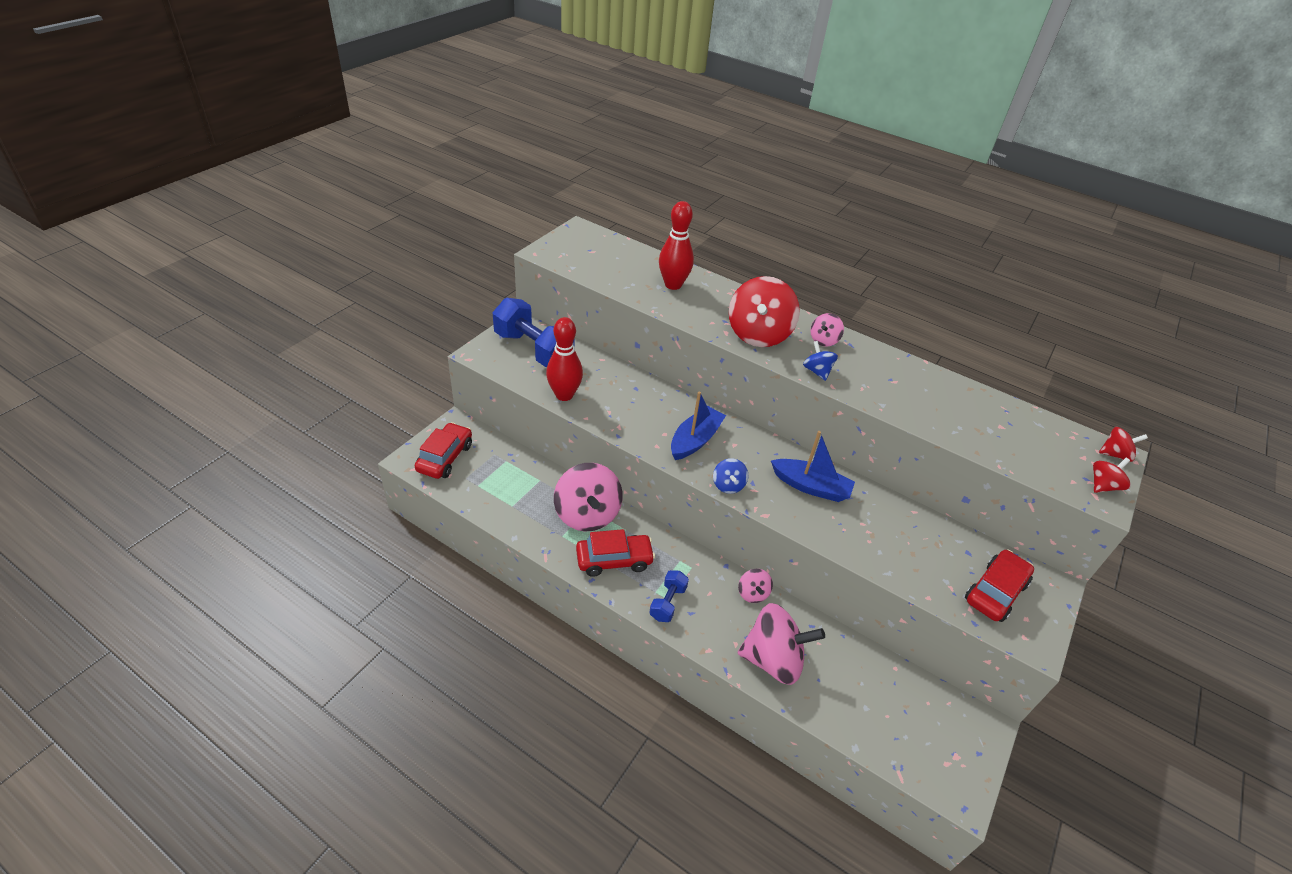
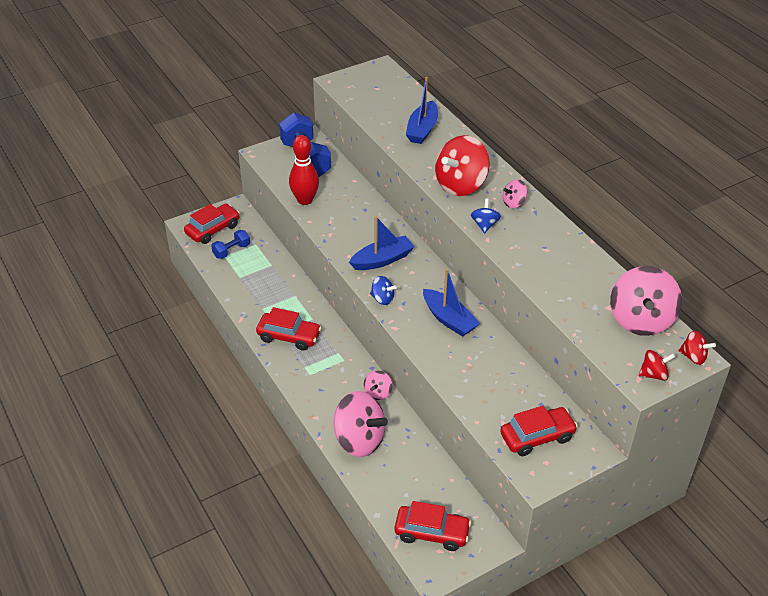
camera: 30 degrees right, 0 degrees up
(587, 514) = (290, 299): pink spinning top -> pink spinning top (640, 320)
(667, 603) = (308, 377): blue dumbbell -> blue dumbbell (231, 251)
(673, 285) = (422, 129): red bowling pin -> blue boat
(728, 485) = (382, 299): blue spinning top -> blue spinning top turned 90 degrees counterclockwise
(924, 744) = (431, 533): none -> red car

